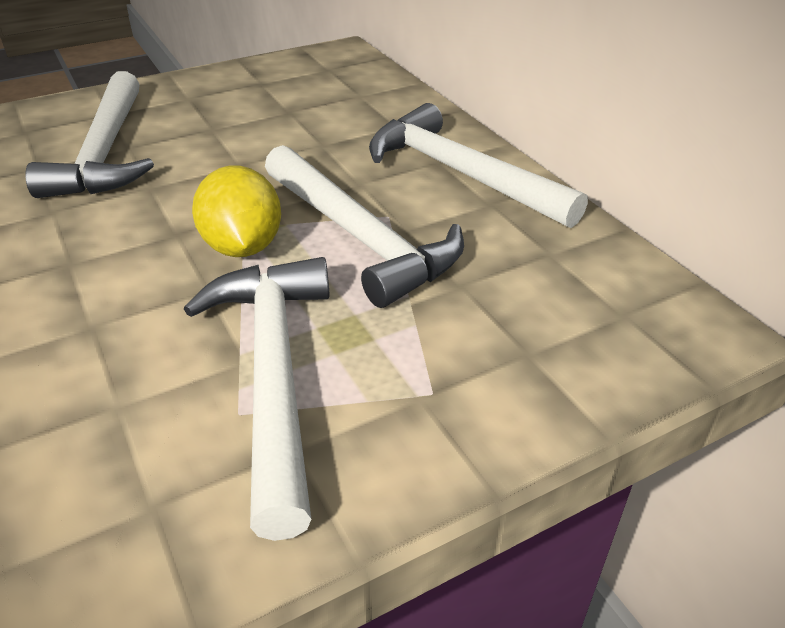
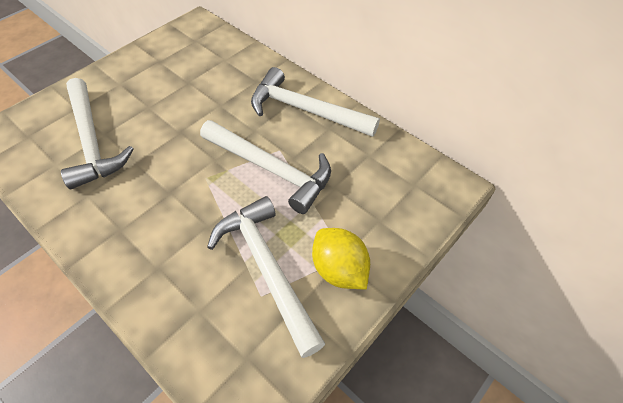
camera: 20 degrees left, 15 degrees up
(243, 247) = (212, 192): yellow lemon -> yellow lemon (339, 269)

